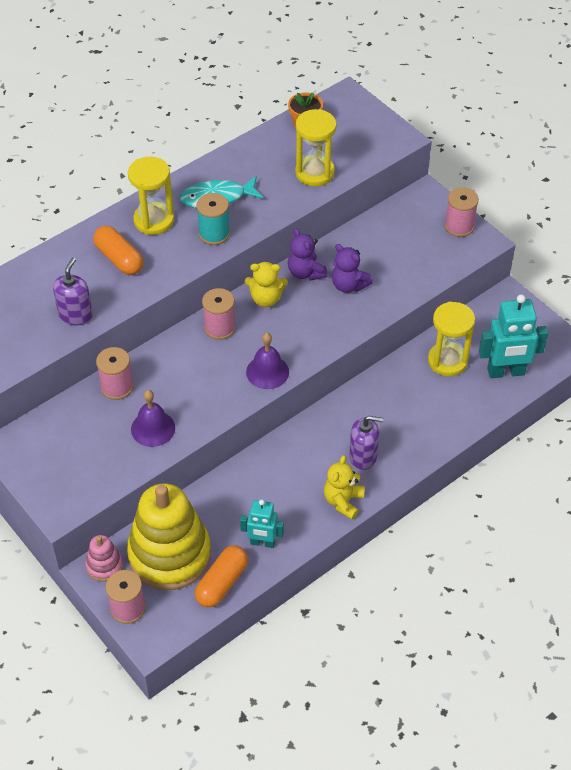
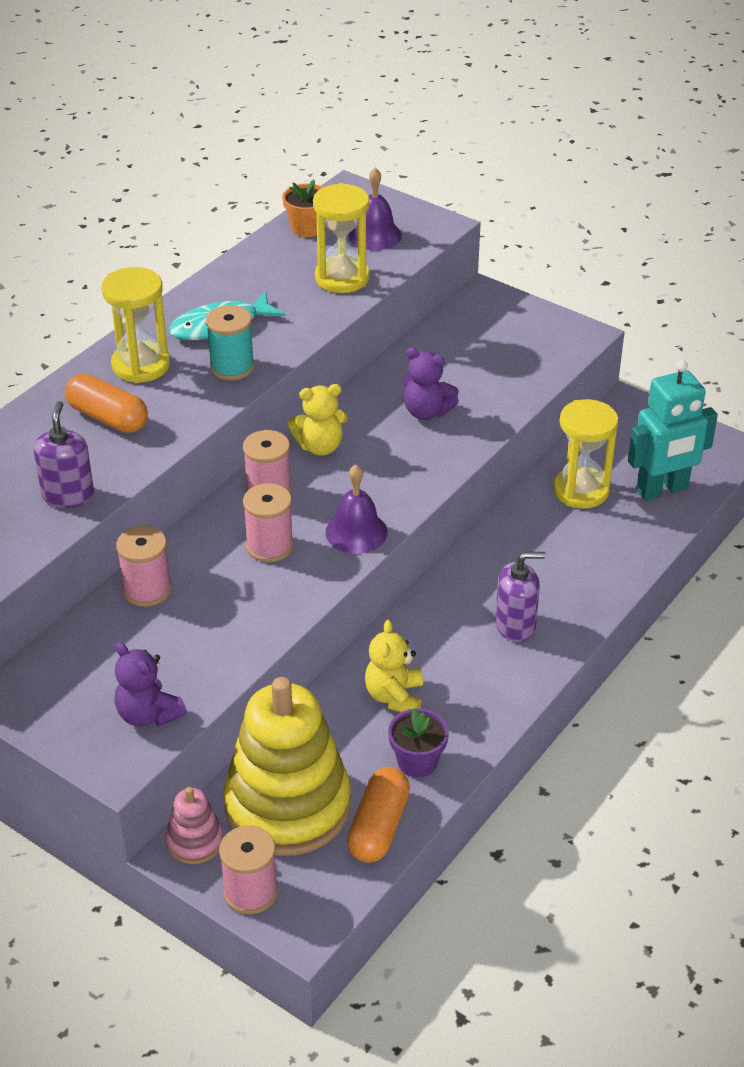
camera: 15 degrees left, 10 degrees down
(153, 428) = (218, 632): purple bell -> purple bell (375, 235)
(262, 542) = (417, 762): turquoise robot -> purple flower pot
(305, 272) = (362, 407): purple teddy bear -> purple teddy bear (148, 714)
(343, 501) = (510, 686): yellow teddy bear -> yellow teddy bear (394, 696)
(459, 226) = (543, 323): pink spool -> pink spool (269, 546)

